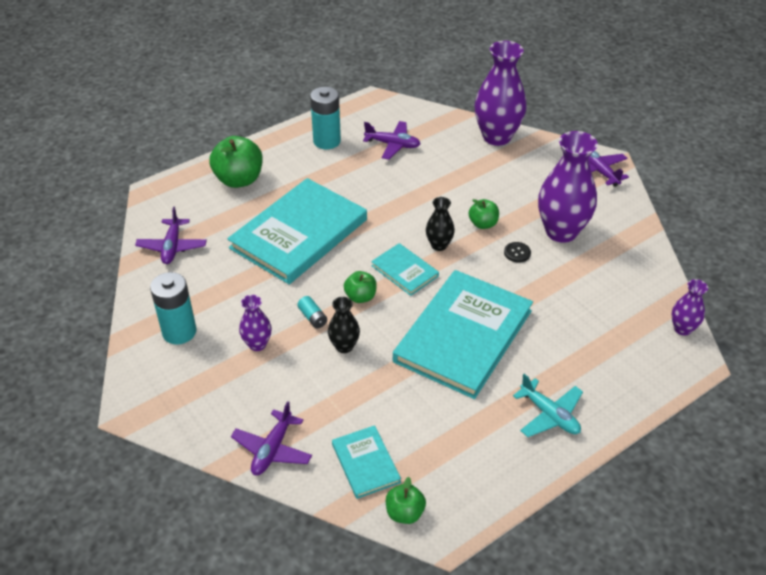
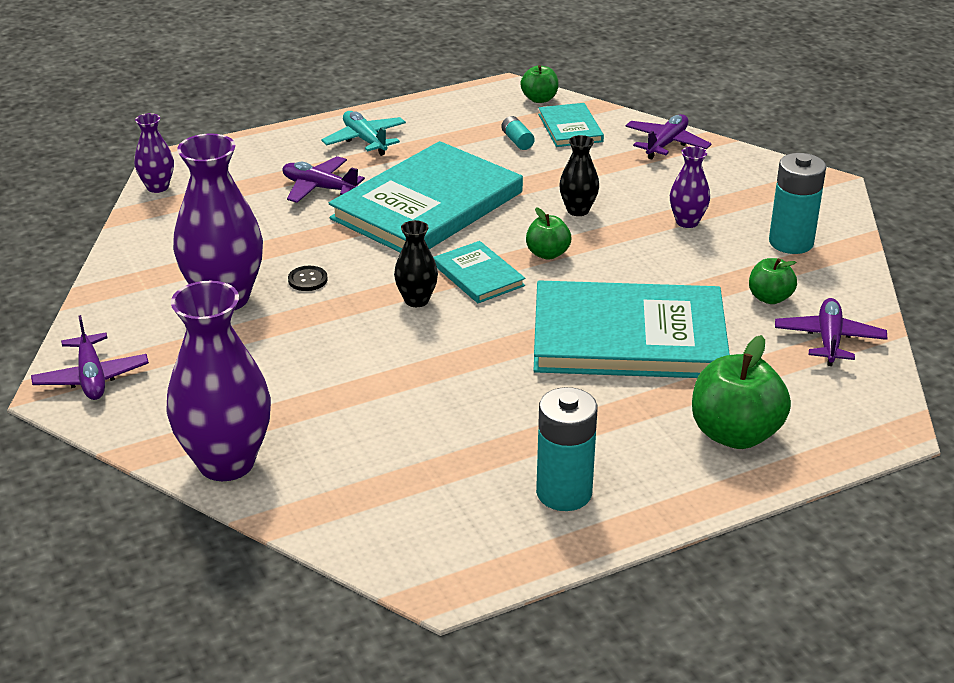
camera: 170 degrees left, 10 degrees down
(299, 234) = (628, 337): turquoise book -> turquoise book turned 45 degrees clockwise
(312, 317) = (615, 240): turquoise battery -> turquoise battery (517, 141)
(393, 145) = (435, 469): purple plane -> purple plane (319, 188)
(483, 224) = (336, 320): green apple -> green apple (770, 298)

